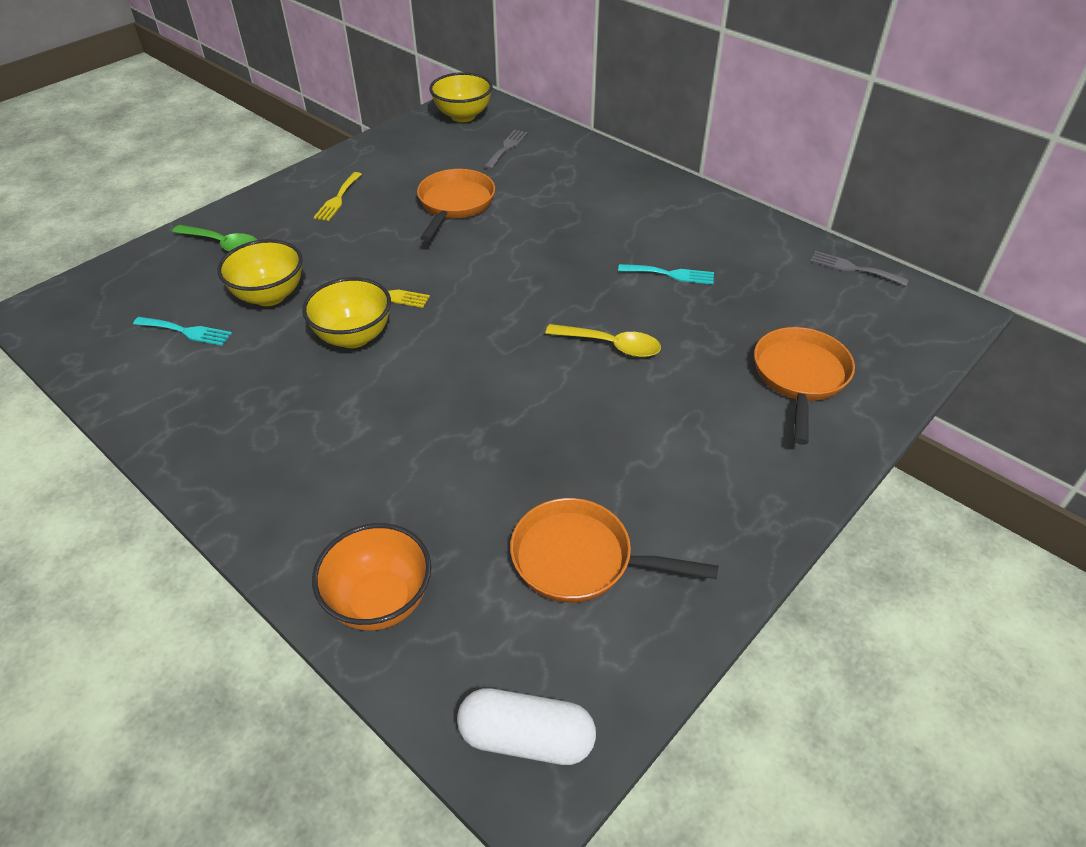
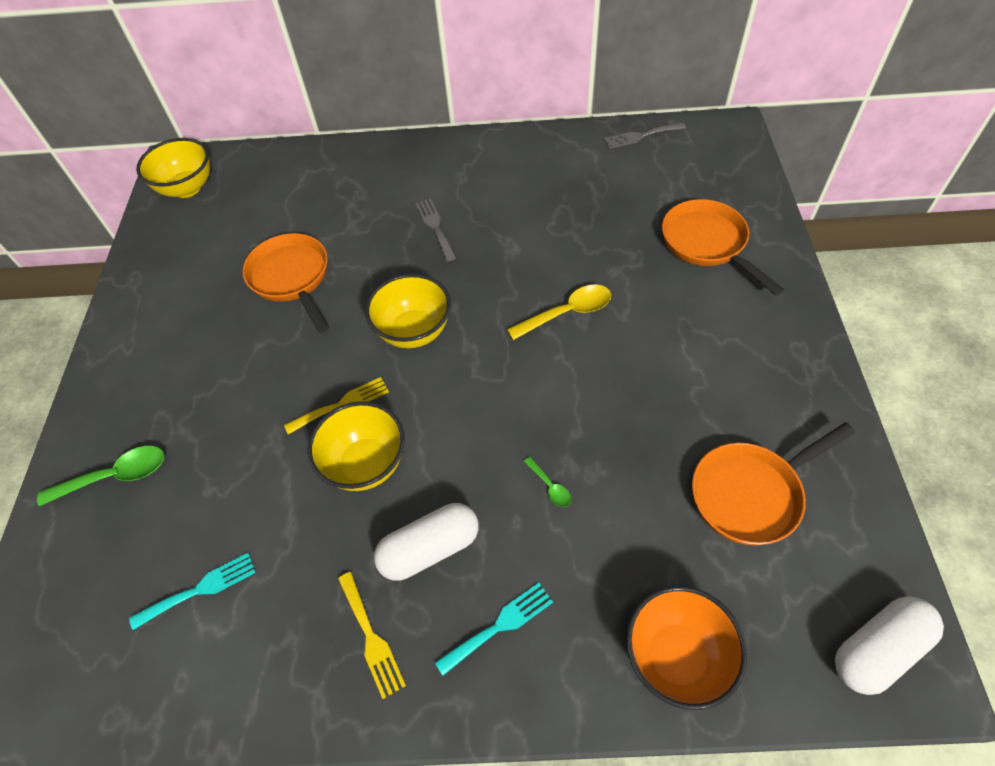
camera: 40 degrees left, 10 degrees up
(270, 296) = (236, 489): yellow bowl -> yellow bowl (414, 331)
(324, 410) = (430, 548): none -> white capsule
(338, 199) = (173, 347): yellow fork -> yellow fork (371, 637)
(444, 437) = (550, 486): none -> green spoon
(506, 148) = (268, 195): grey fork -> grey fork (435, 227)
(670, 274) = (535, 223): turquoise fork -> turquoise fork (499, 626)

